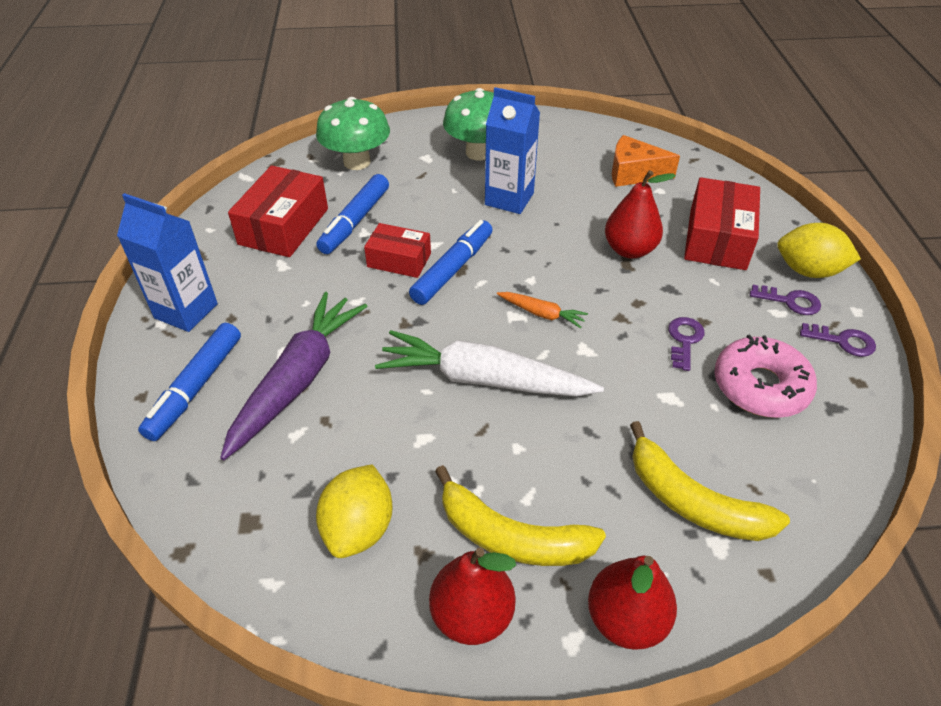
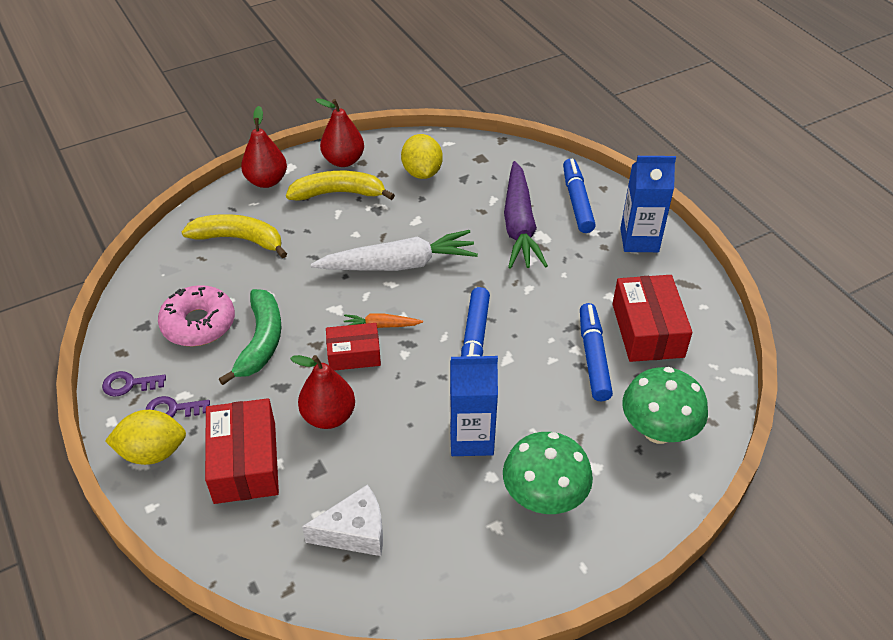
camera: 155 degrees right, 0 degrees up
(399, 260) = (524, 333): red box -> red box (354, 354)
(633, 173) = (355, 532): orange cheese -> white cheese
(684, 340) = (261, 341): purple key -> green banana

